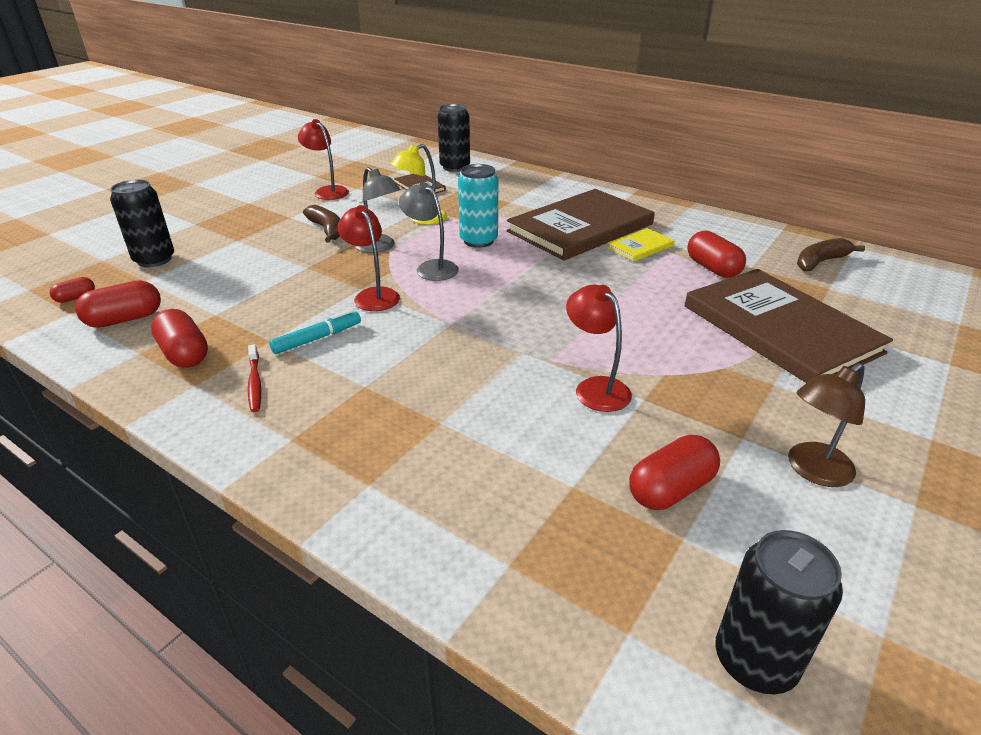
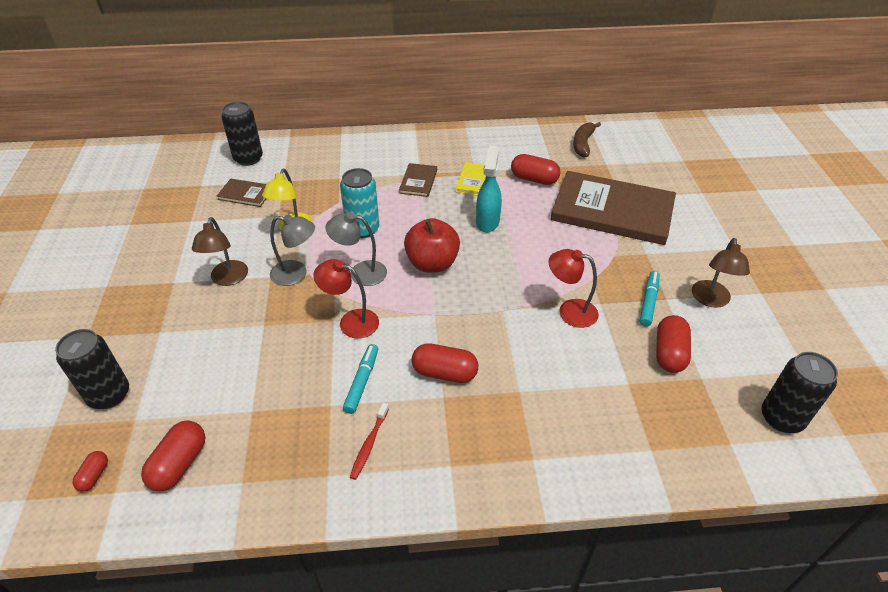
camera: 40 degrees left, 10 degrees up
(184, 354) = (281, 458): red capsule -> red capsule (444, 373)
(255, 383) = (369, 444): red toothbrush -> red toothbrush turned 75 degrees clockwise
(327, 191) = (167, 237): red lamp -> none
(327, 230) = (227, 279): brown banana -> brown lamp
(504, 288) = (432, 263): none -> red apple
(580, 228) = (418, 181): brown book -> brown book, size x0.43
(608, 281) = (487, 222): none -> turquoise spray bottle
(712, 428) = (648, 302): none -> turquoise marker

